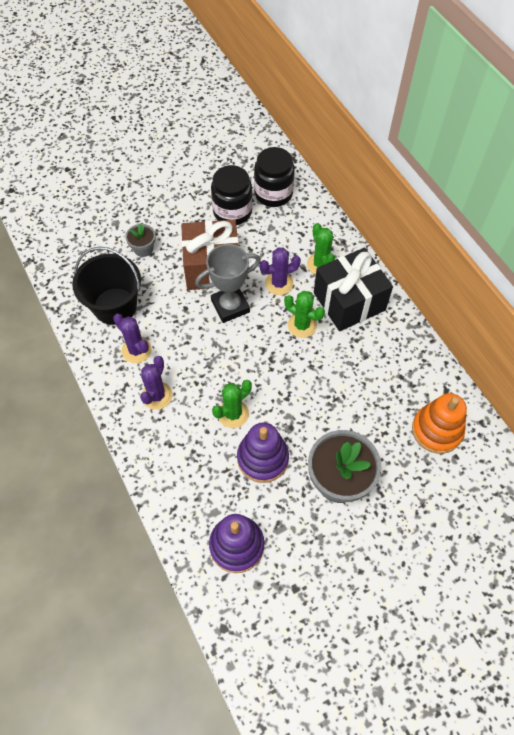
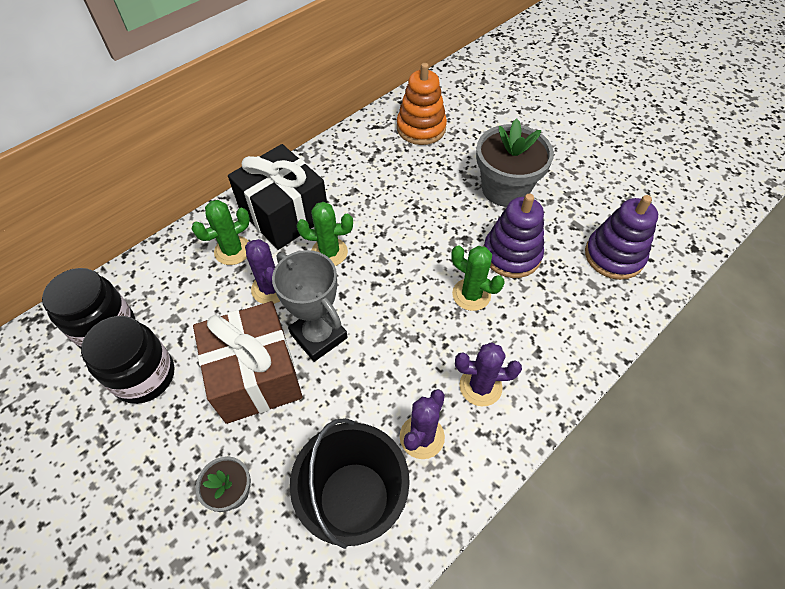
camera: 105 degrees left, 5 degrees down
(302, 325) = (329, 252): green cactus -> green cactus turned 75 degrees clockwise

